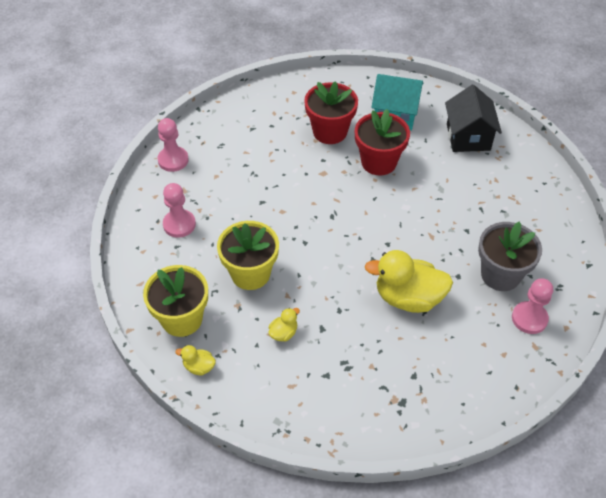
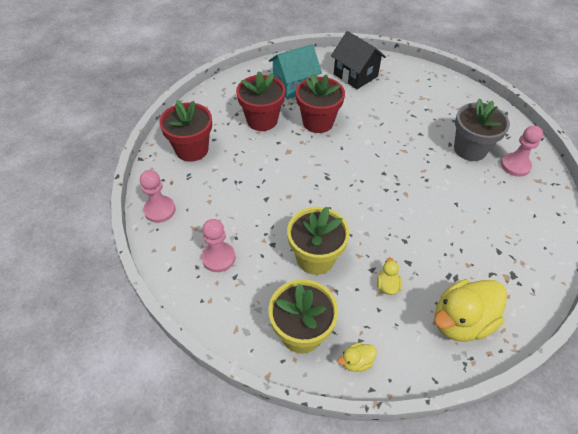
camera: 40 degrees left, 0 degrees up
(245, 124) = (192, 149): none -> red flower pot
(408, 298) = (436, 201): yellow duck -> yellow duck (461, 321)

